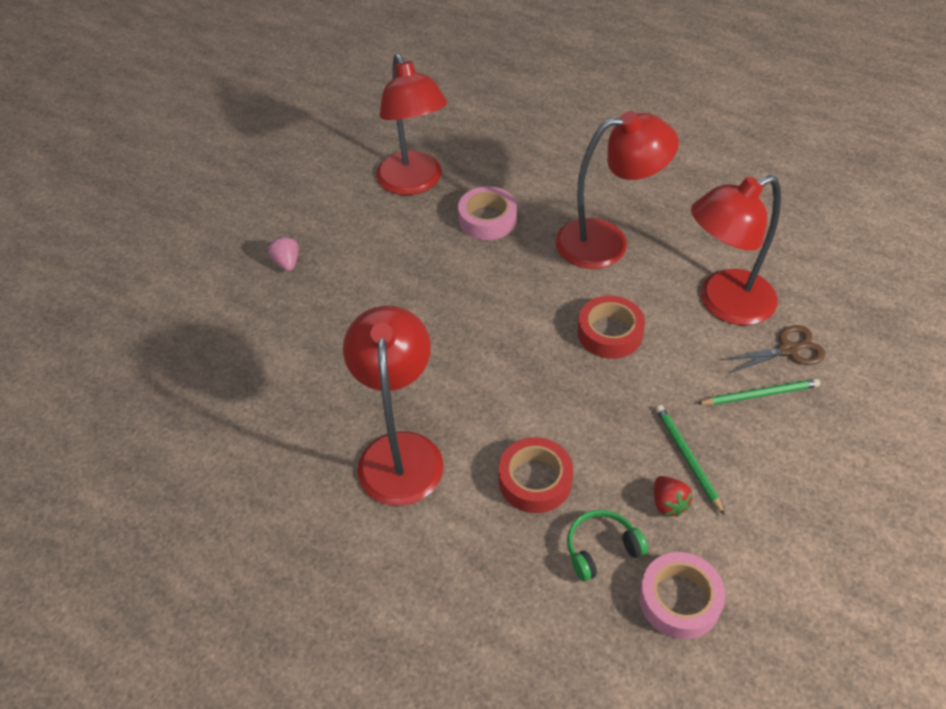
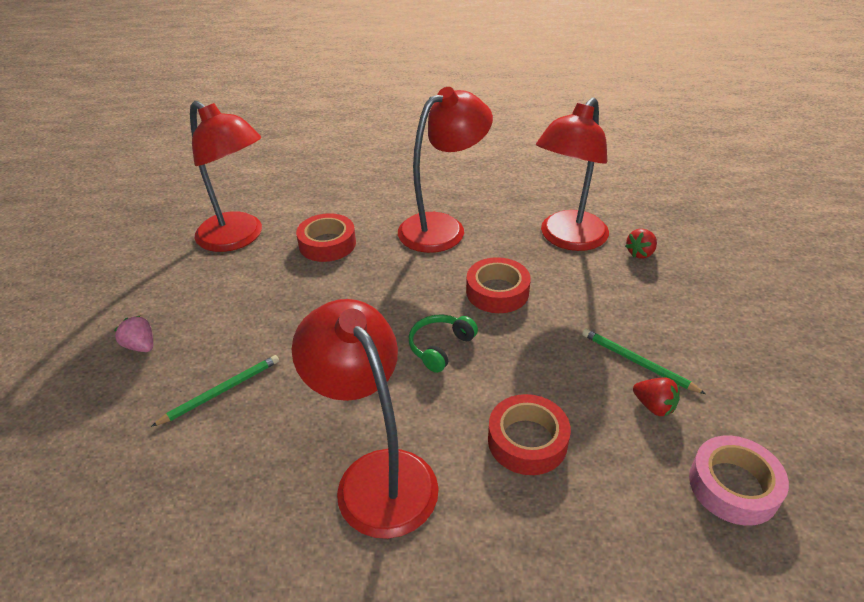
camera: 30 degrees left, 10 degrees down
(487, 219) = (327, 244): pink tape -> red tape
(601, 549) = (633, 474): green headphones -> green headphones (440, 347)
(760, 394) = (648, 292): green pencil -> green pencil (221, 391)
(788, 350) = (640, 253): brown scissors -> red strawberry

